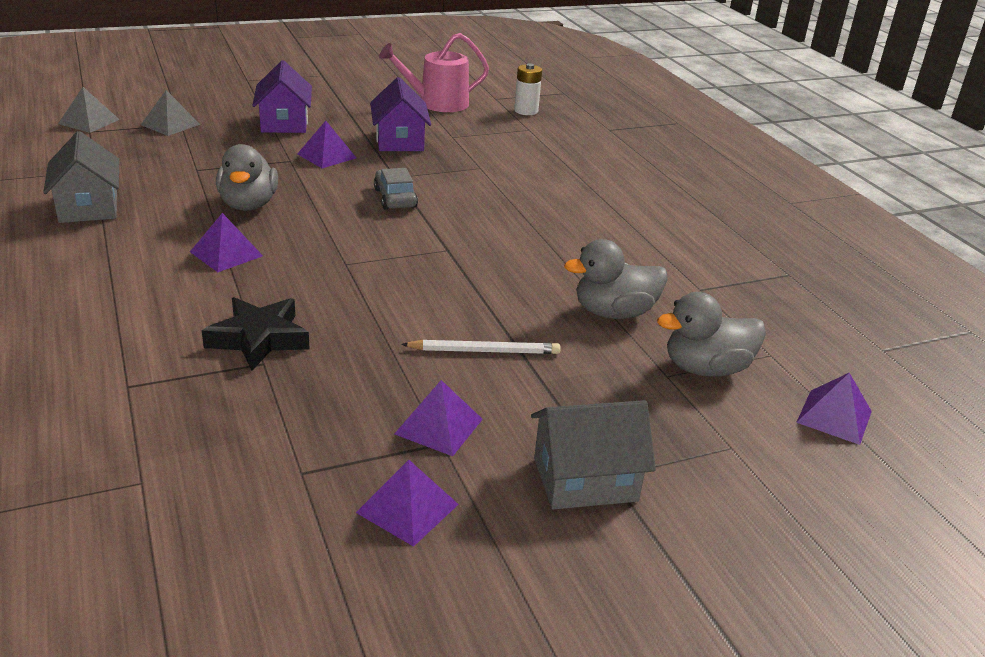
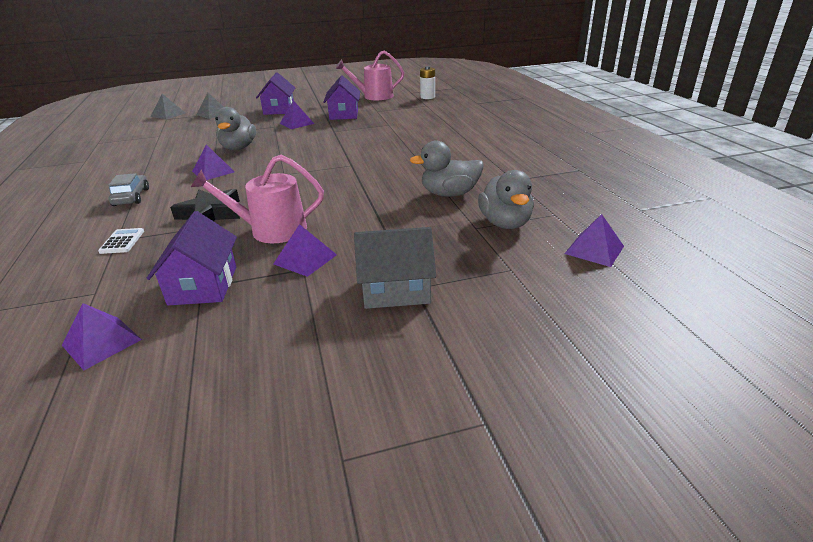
camera: 10 degrees right, 0 degrees up
(88, 207) = (145, 152): grey house -> none
(138, 389) = (122, 241): none -> white calculator
(304, 470) = (203, 285): none -> purple house
(368, 373) = (271, 230): none -> pink watering can
(395, 198) = (329, 141): grey car -> grey car (131, 197)
(407, 508) = (262, 308): purple pyramid -> purple pyramid (102, 342)
(484, 351) = (353, 216): white pencil -> none
(706, 368) = (505, 223): grey duck -> grey duck turned 90 degrees counterclockwise

